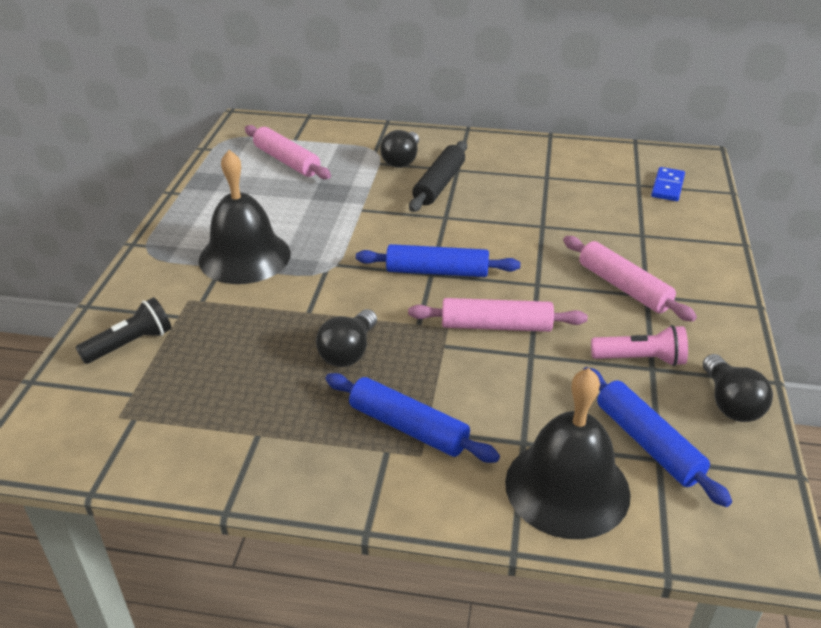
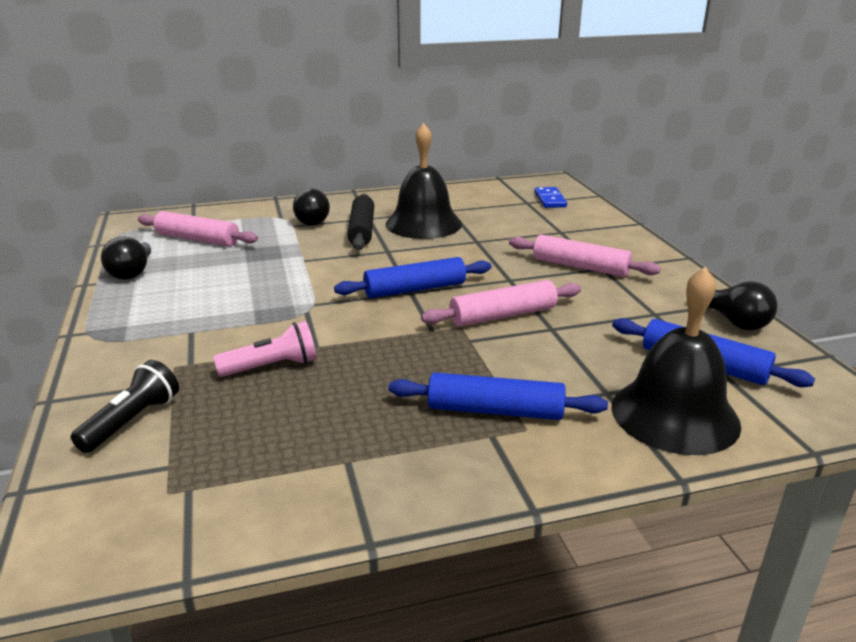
camera: 25 degrees left, 10 degrees down
(244, 256) = (211, 318): black bell -> black bell (423, 224)
(348, 352) = (384, 367): black light bulb -> black light bulb (132, 272)
(640, 359) = (640, 310): pink flashlight -> pink flashlight (272, 367)

